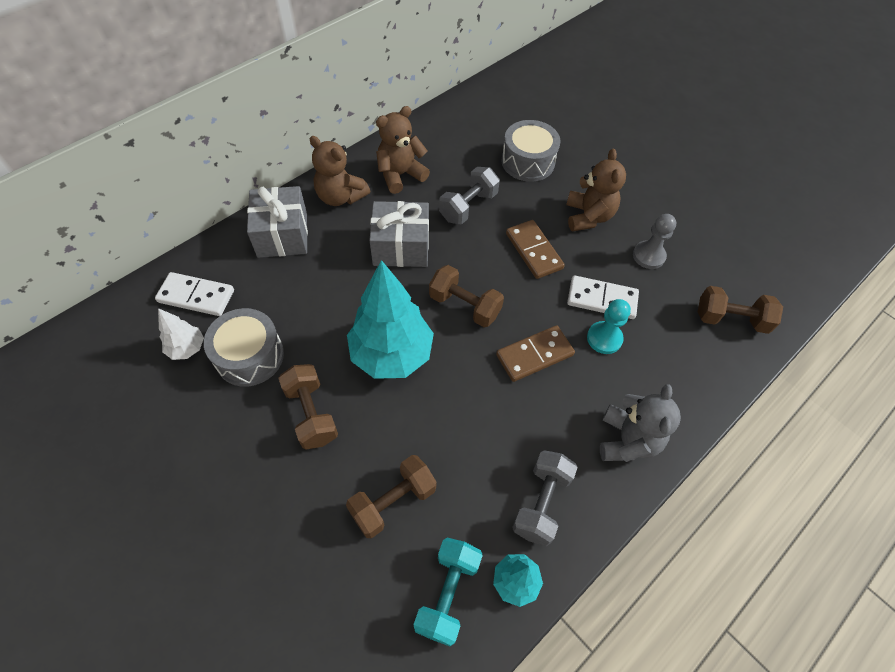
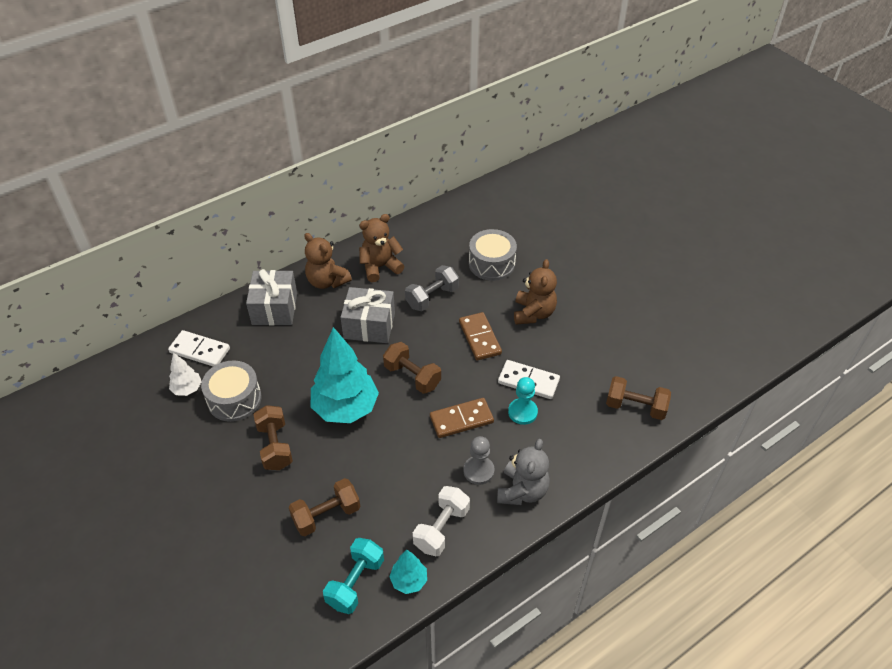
camera: 10 degrees right, 10 degrees down
(541, 503) = (441, 528): grey dumbbell -> white dumbbell
(648, 256) = (578, 350): grey pawn -> grey pawn (478, 471)

